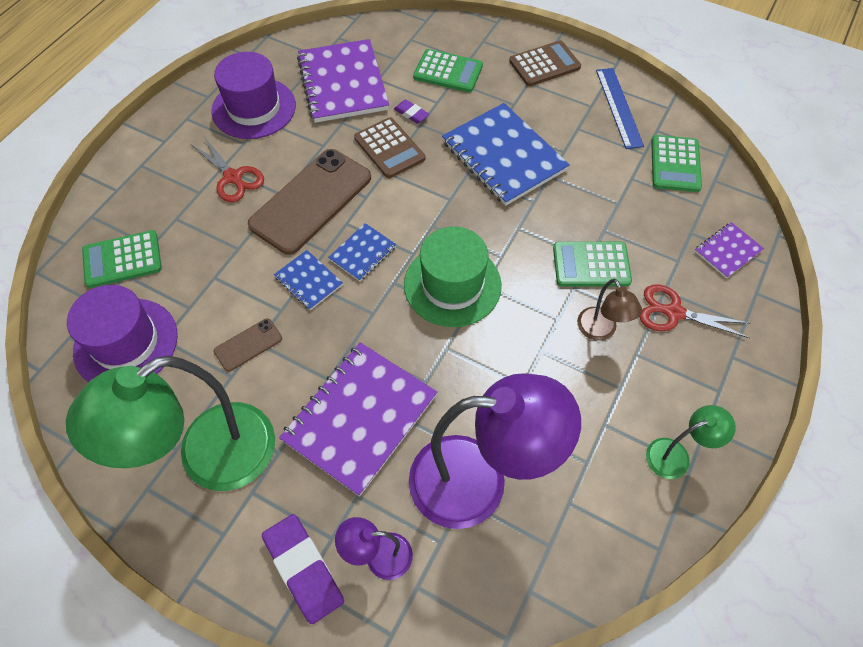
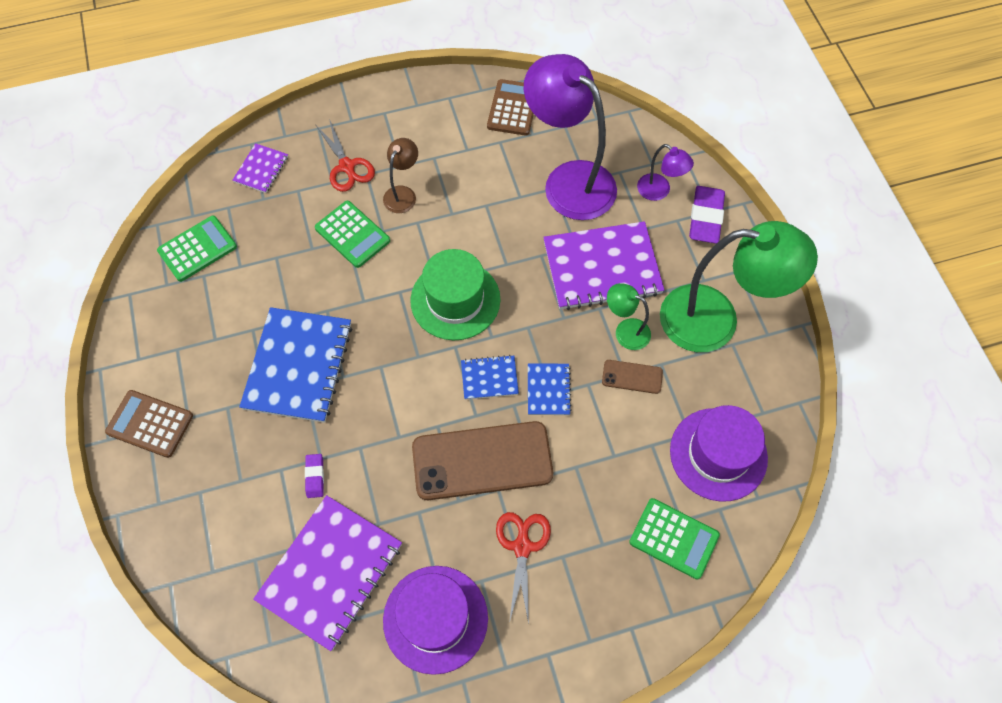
camera: 135 degrees left, 5 degrees up
(389, 148) = (371, 456): brown calculator -> brown calculator (513, 108)
(448, 72) = (231, 495): green calculator -> none
(618, 107) = (161, 328): blue ruler -> none
(676, 455) = (450, 107): green lamp -> green lamp (625, 331)
(727, 251) = (261, 169): purple notebook -> purple notebook turned 75 degrees counterclockwise

